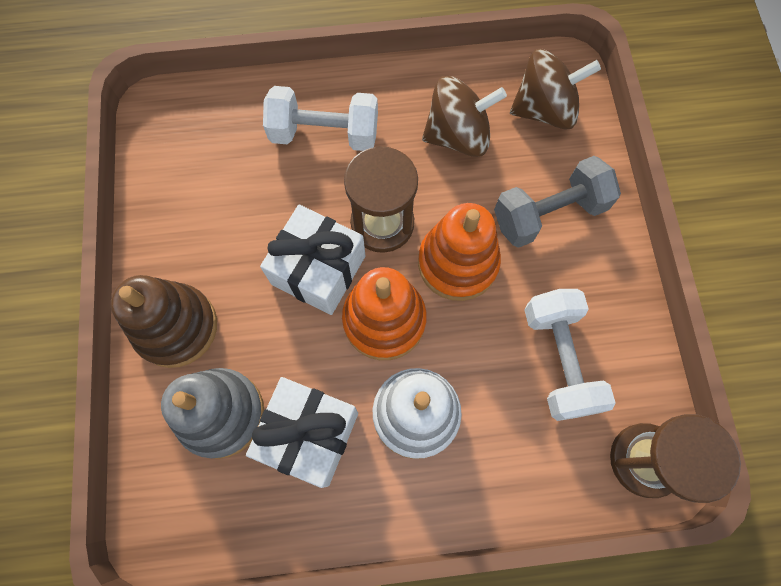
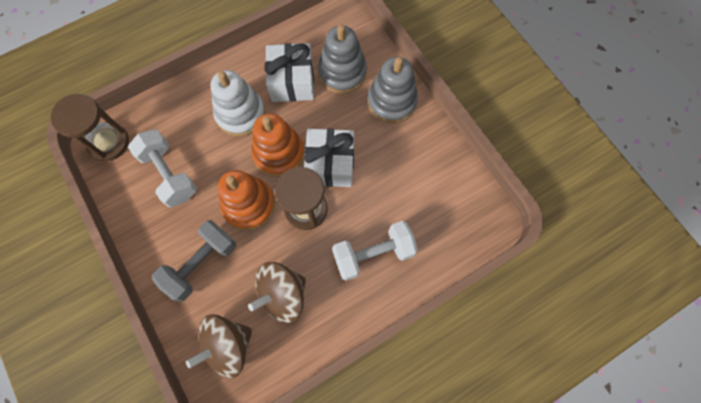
camera: 155 degrees right, 0 degrees up
(176, 327) = (392, 101): brown stacking toy -> grey stacking toy

